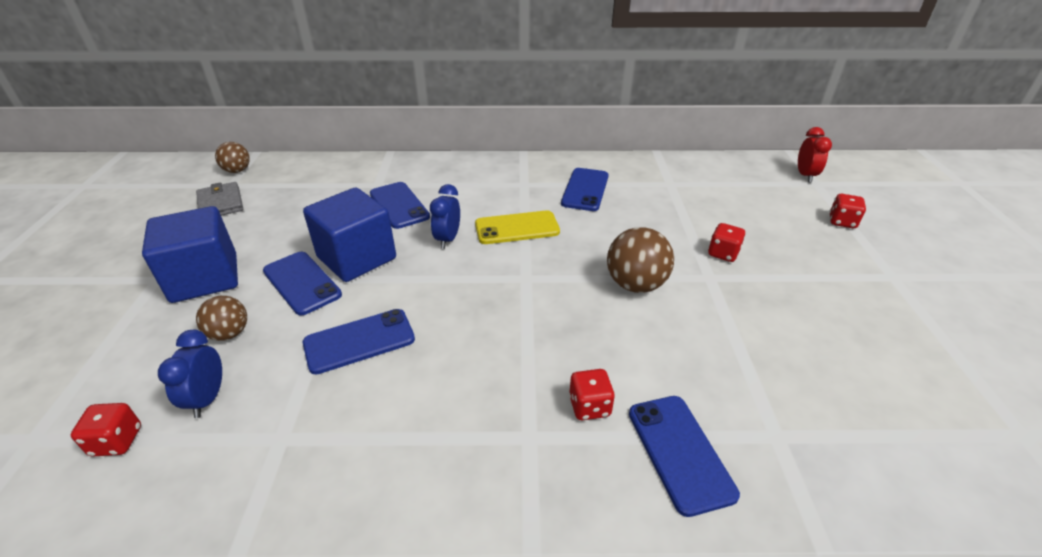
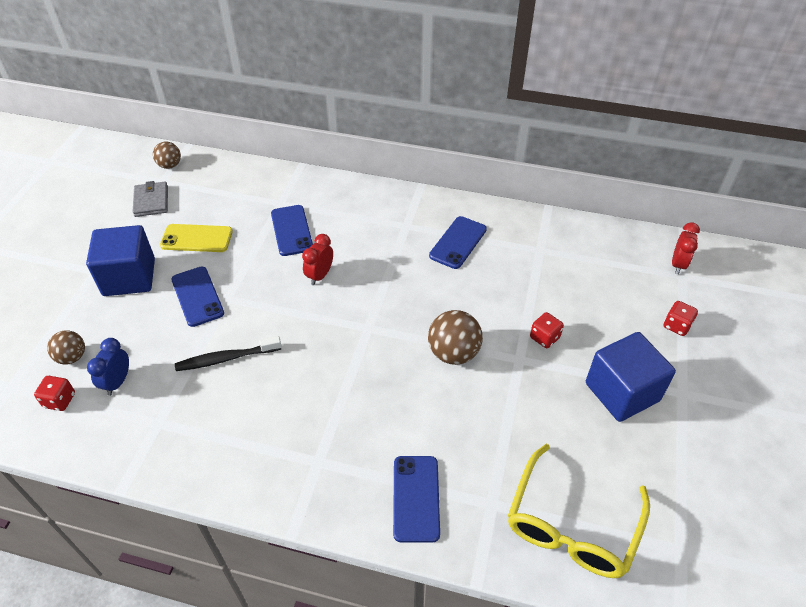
camera: 15 degrees right, 10 degrees up
(229, 333) = (139, 332): brown ball -> brown ball (72, 357)
(357, 258) = (243, 280): blue cube -> blue cube (622, 392)
(359, 341) = (226, 358): blue phone -> black toothbrush
(448, 239) = (320, 275): blue clock -> red clock
(517, 228) = (380, 275): yellow phone -> yellow phone (196, 238)
(589, 406) = (369, 449): red dice -> none
(885, 436) = (572, 524): none -> yellow glasses

